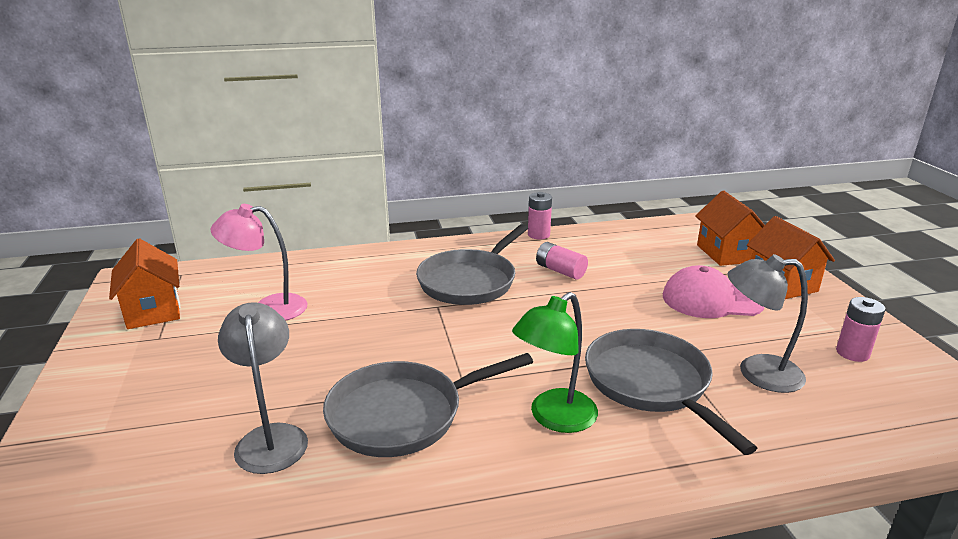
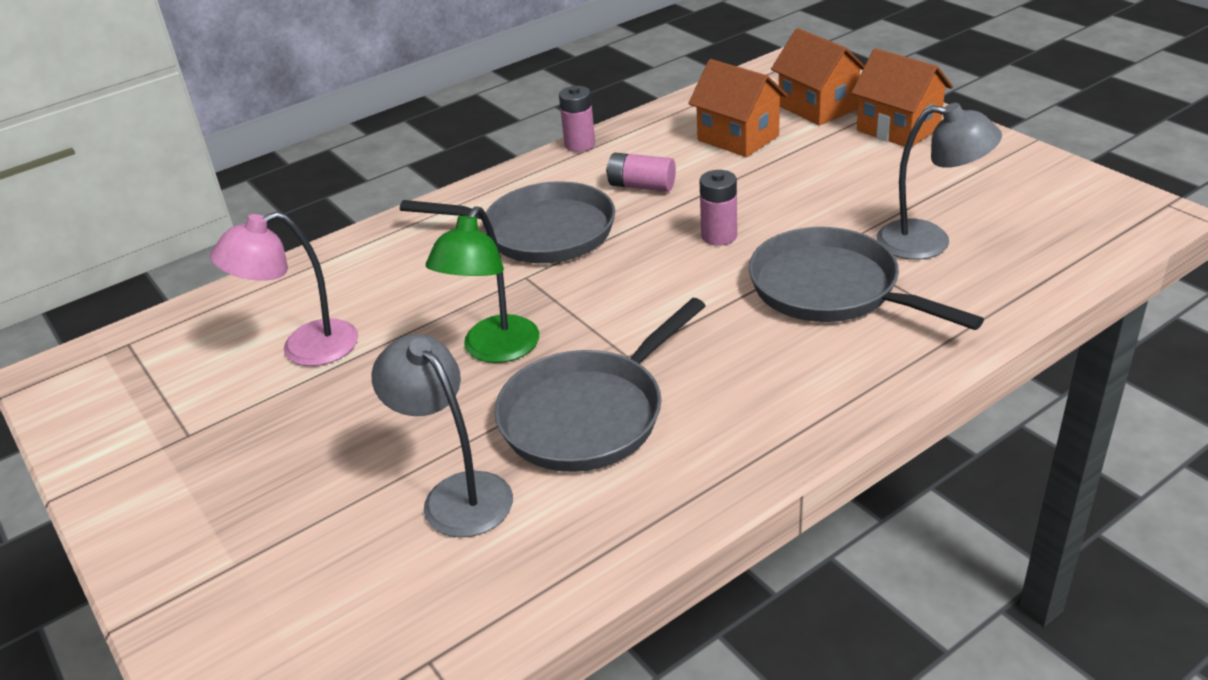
camera: 20 degrees left, 10 degrees up
(153, 311) = (141, 404): orange house -> orange house (738, 138)
(470, 281) = (541, 232): grey pan -> grey pan turned 90 degrees counterclockwise
(554, 418) = (756, 360): green lamp -> green lamp (494, 350)
(711, 299) = (835, 171): pink cap -> none
(757, 372) = (929, 242): grey lamp -> grey lamp turned 150 degrees counterclockwise
(852, 353) = (1008, 190): pink battery -> pink battery (719, 236)

